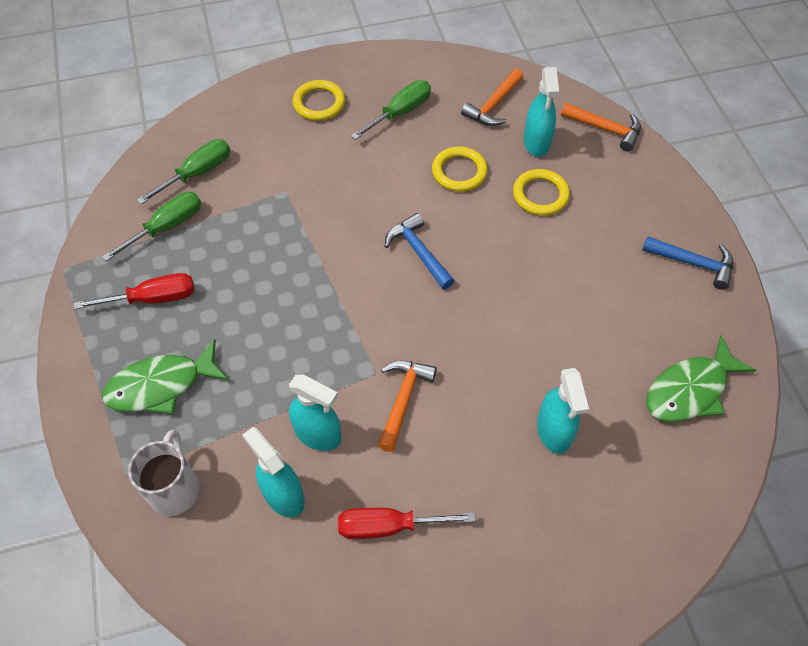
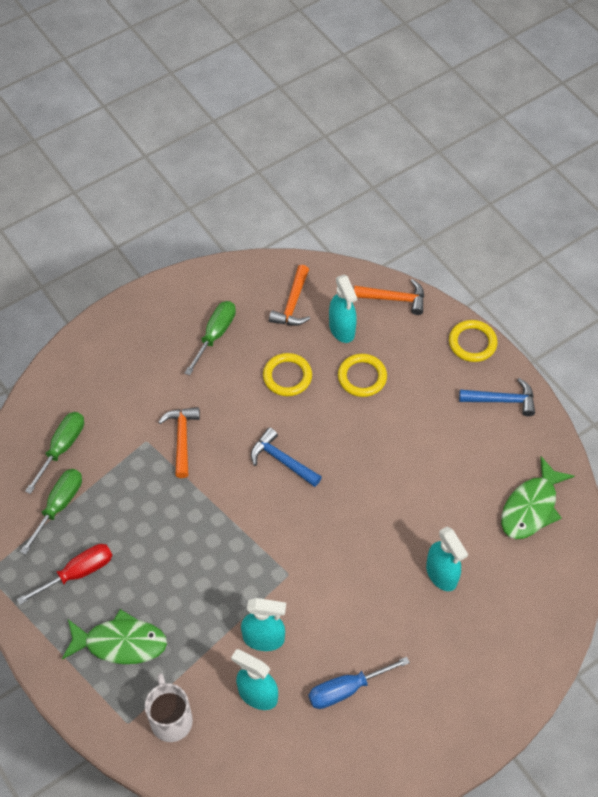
camera: 20 degrees left, 0 degrees up
(161, 385) = (120, 643): green fish -> green fish turned 135 degrees counterclockwise
(319, 103) = (140, 347): yellow ring -> yellow ring (472, 343)
(389, 526) = (346, 689): red screwdriver -> blue screwdriver
(403, 399) = (318, 588): orange hammer -> orange hammer (182, 438)

